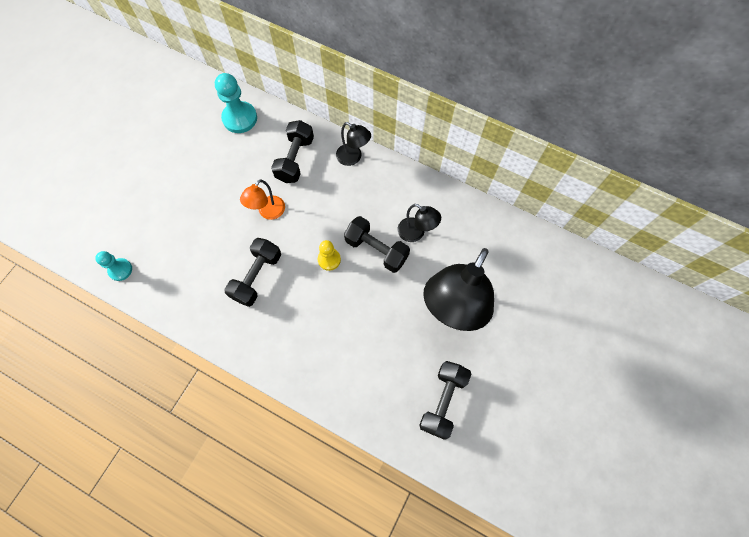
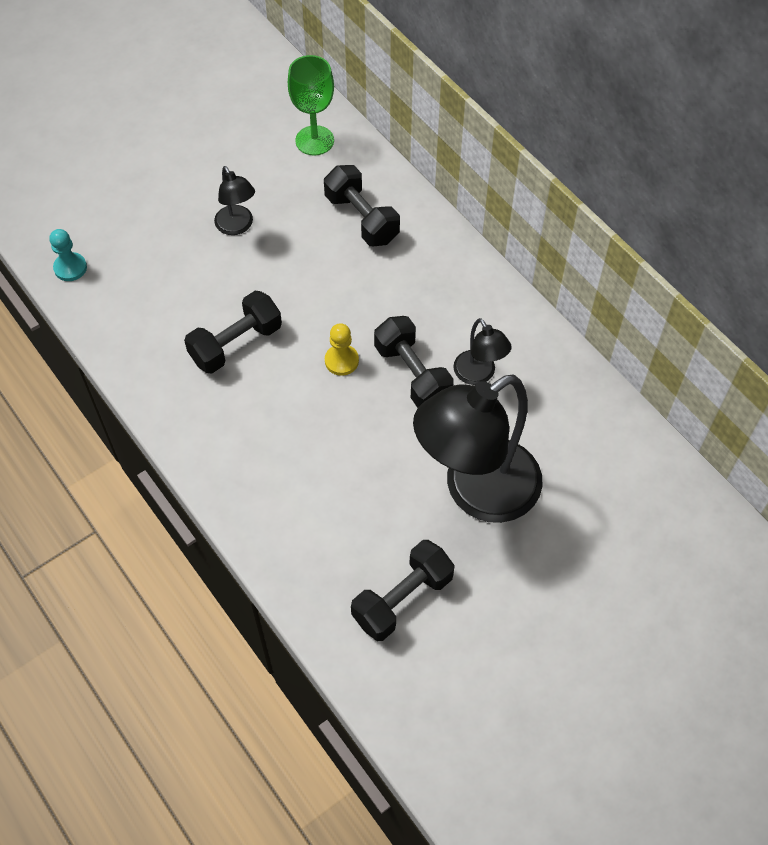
camera: 25 degrees right, 10 degrees down
(240, 118) = (314, 140): turquoise pawn -> green goblet
(268, 212) = (291, 271): orange lamp -> none
(295, 159) = (361, 218): black dumbbell -> black dumbbell turned 75 degrees counterclockwise
(353, 158) = (442, 246): black lamp -> black lamp (237, 226)

